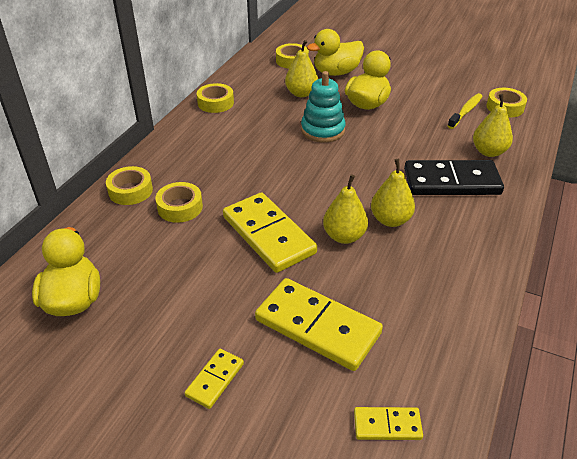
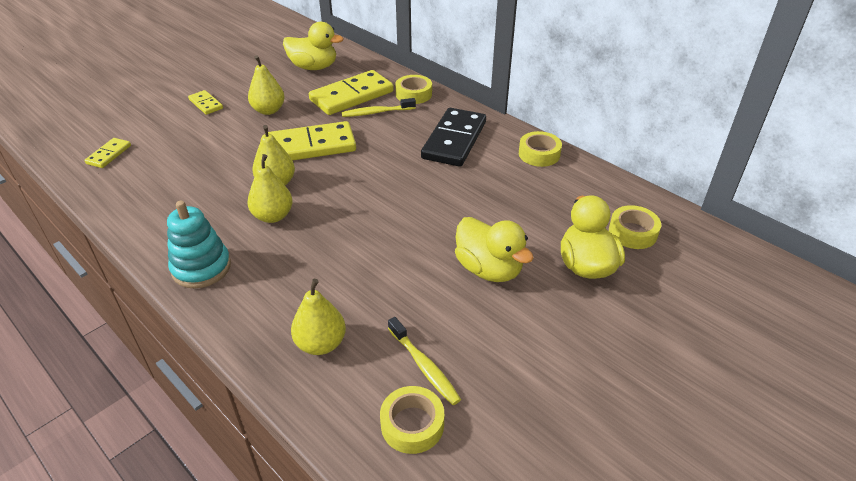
camera: 110 degrees right, 0 degrees up
(180, 207) = (376, 112): yellow tape -> yellow toothbrush
(301, 93) = (538, 219): yellow pear -> yellow pear (268, 110)
(318, 326) = (203, 148): yellow domino -> yellow domino (352, 96)
(323, 130) = (447, 215): turquoise stacking toy -> turquoise stacking toy (201, 268)
(451, 181) = (292, 282): black domino -> black domino (454, 140)

